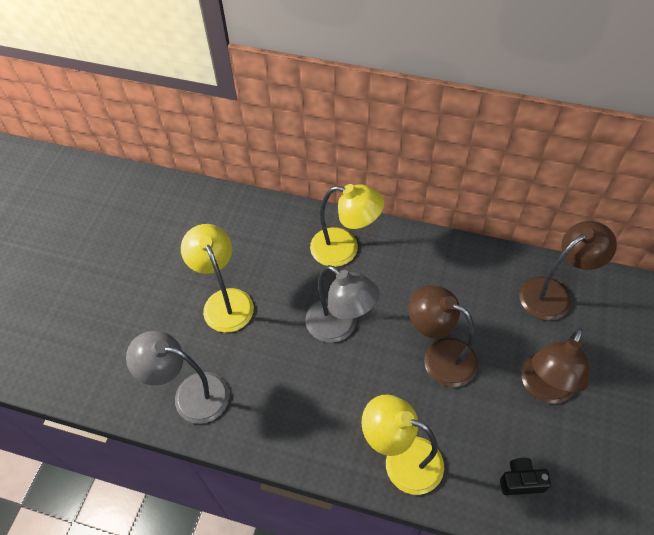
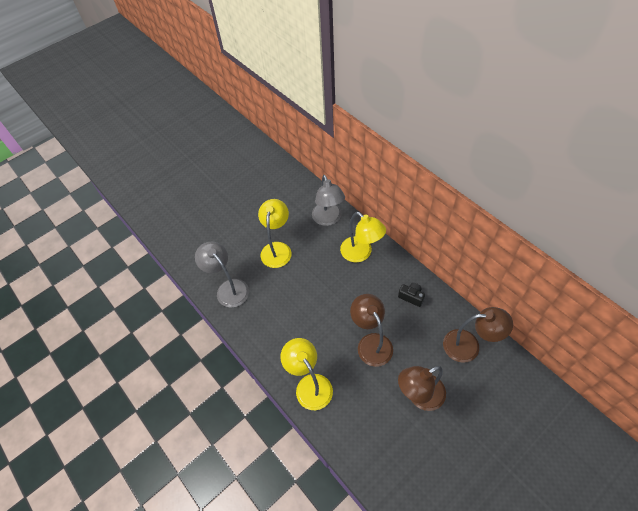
camera: 35 degrees right, 0 degrees up
(340, 327) = (327, 295): grey lamp -> grey lamp (328, 219)
(521, 481) = (366, 437): black camera -> black camera (411, 297)

